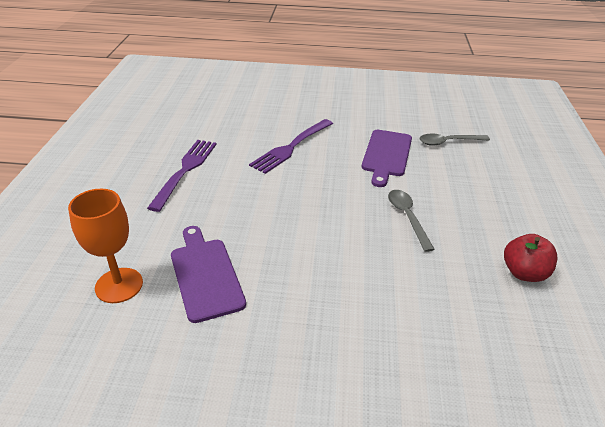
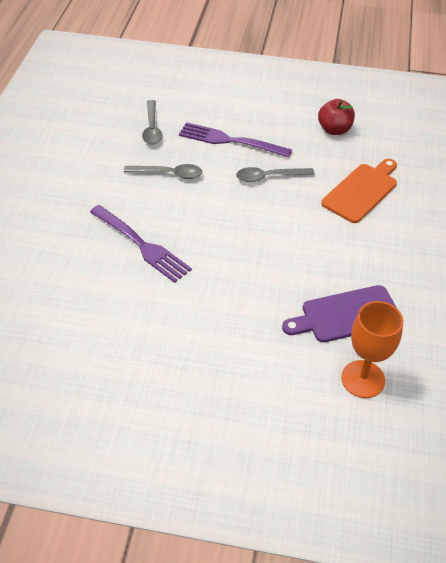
camera: 85 degrees left, 10 degrees up
(185, 170) = (177, 340): purple fork -> purple fork (230, 141)
(386, 155) = (169, 174): purple cutting board -> grey spoon
(411, 296) = (361, 191): none -> orange cutting board

